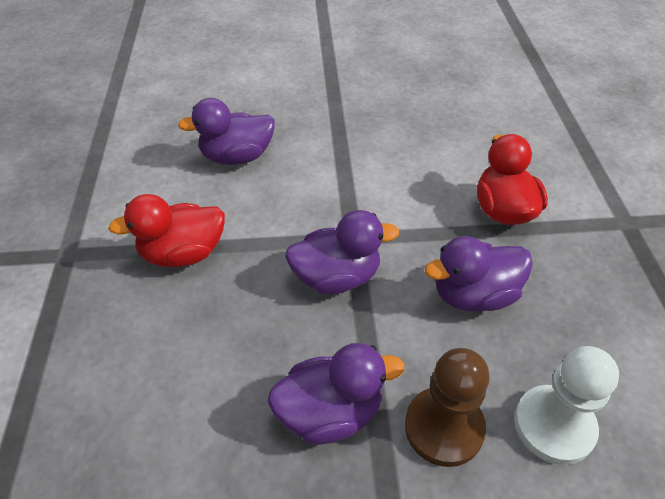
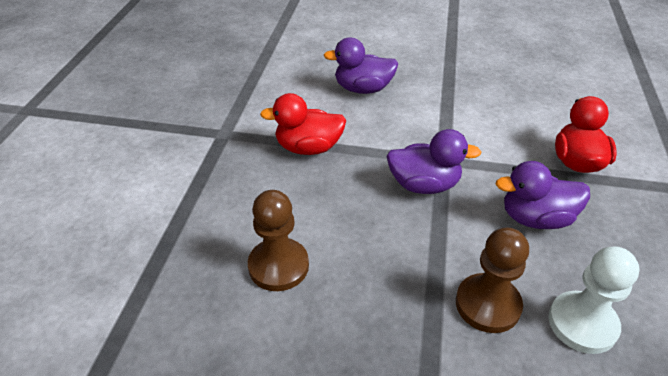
camera: 15 degrees right, 5 degrees down
(175, 437) = (278, 266): none -> brown pawn
(330, 413) = (398, 275): purple duck -> none

